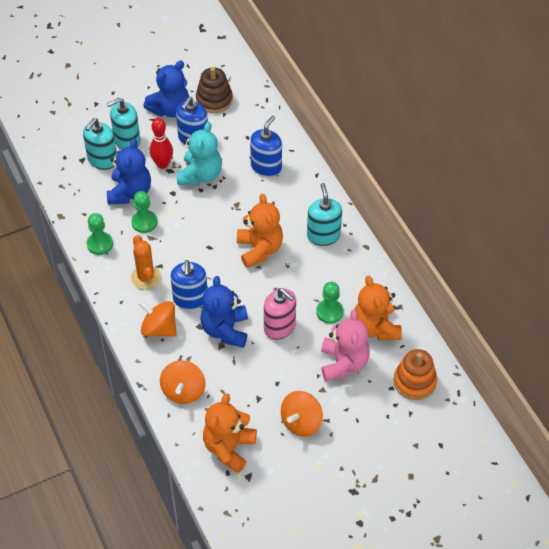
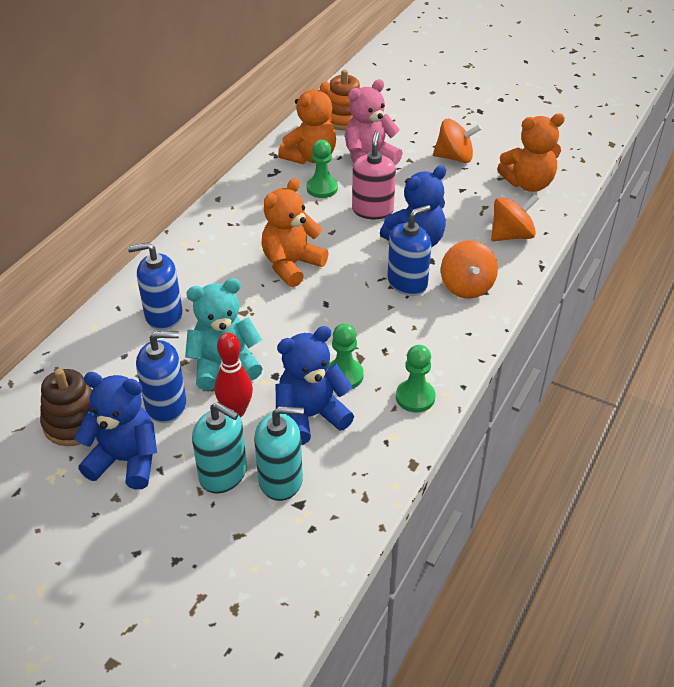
camera: 125 degrees left, 10 degrees down
(146, 277) = (417, 331): orange cactus -> none
(323, 235) = (229, 230): turquoise soap dispenser -> none

